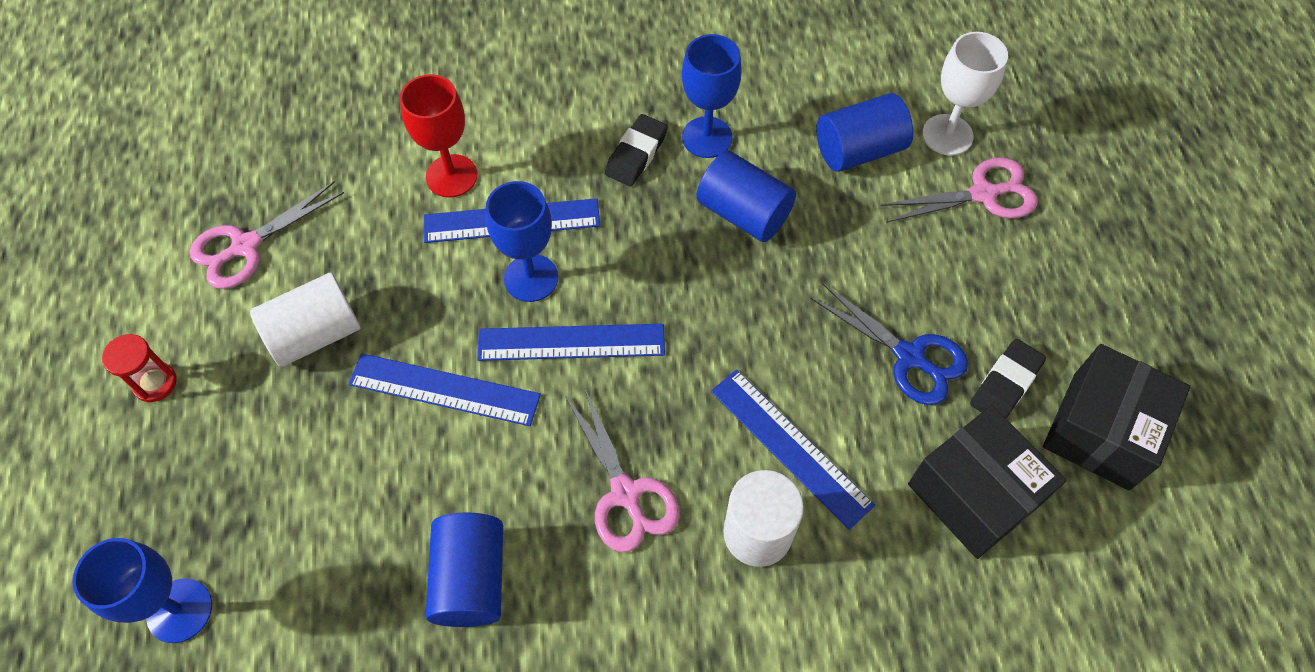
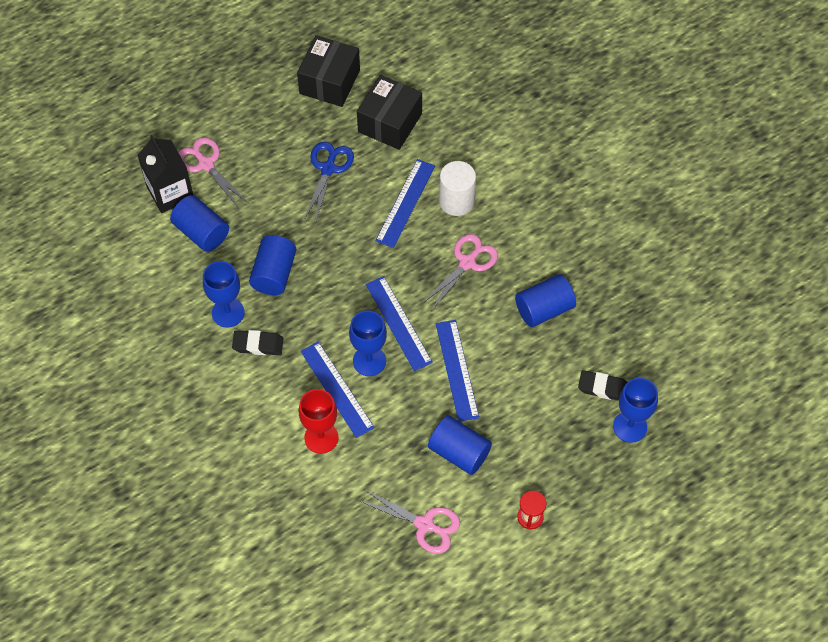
camera: 115 degrees left, 0 degrees up
(315, 334) = (459, 452): white cylinder -> blue cylinder
(947, 135) = (170, 192): white goblet -> black carton
(1005, 384) = (323, 125): black eraser -> black eraser (603, 388)
(1101, 430) = (329, 82): black box -> black box turned 75 degrees counterclockwise

